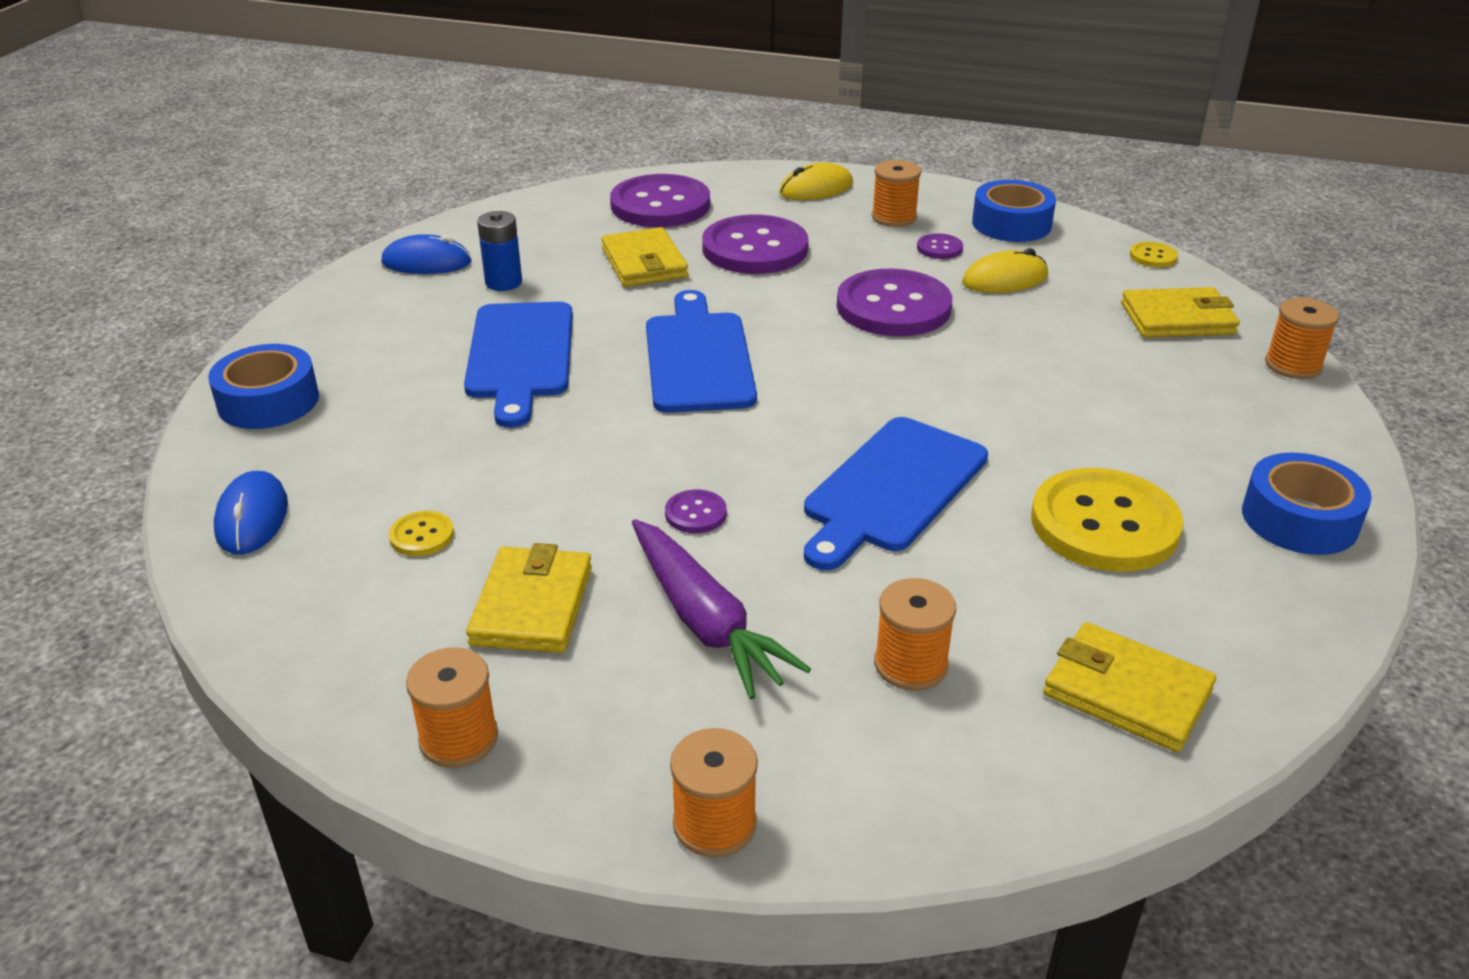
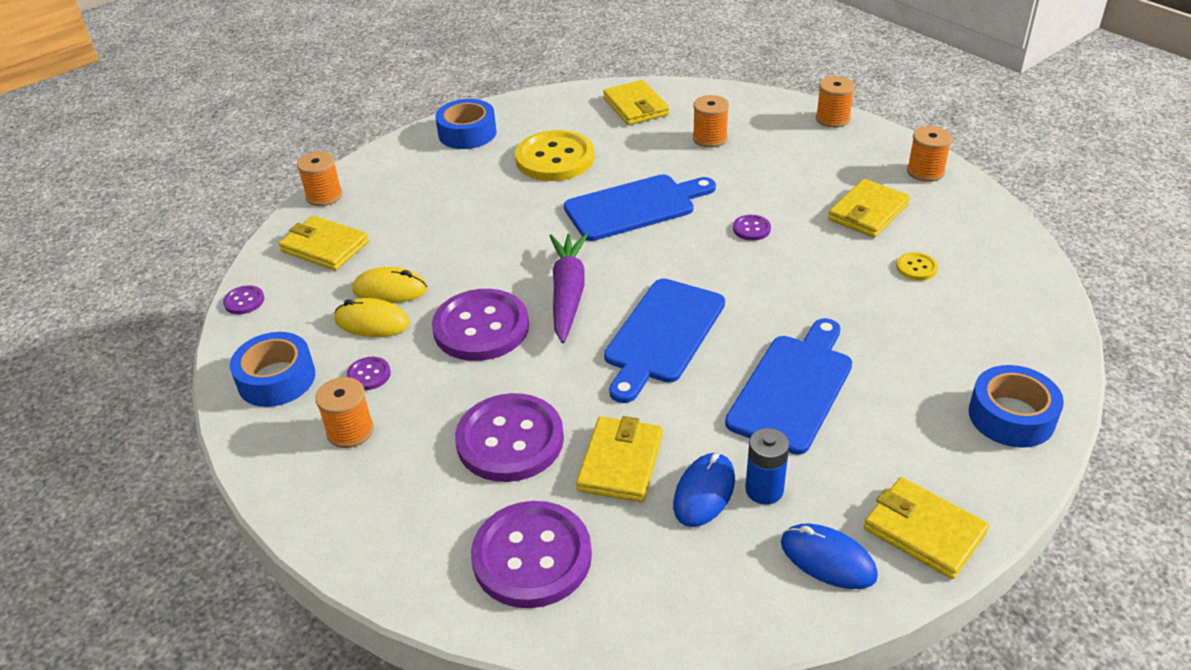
camera: 145 degrees left, 5 degrees up
(252, 518) = (1024, 315): blue mouse -> blue mouse (704, 492)
(348, 298) = (924, 531): none -> yellow wallet
(705, 621) = (786, 180): purple carrot -> purple carrot (568, 294)
(816, 189) = (359, 511): yellow mouse -> yellow mouse (390, 290)
(1153, 256) = (244, 301): yellow button -> purple button

